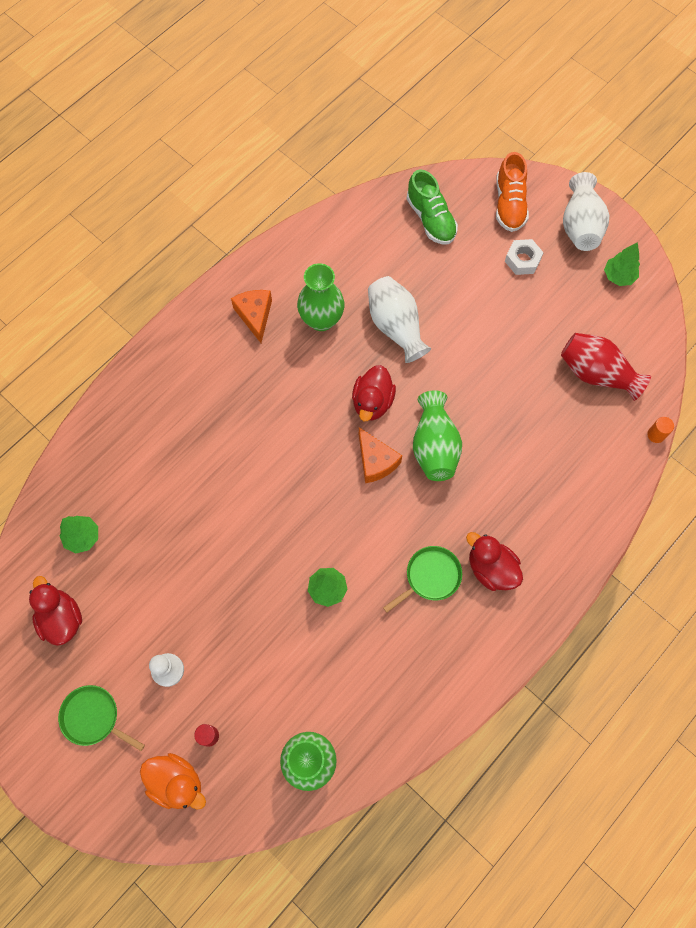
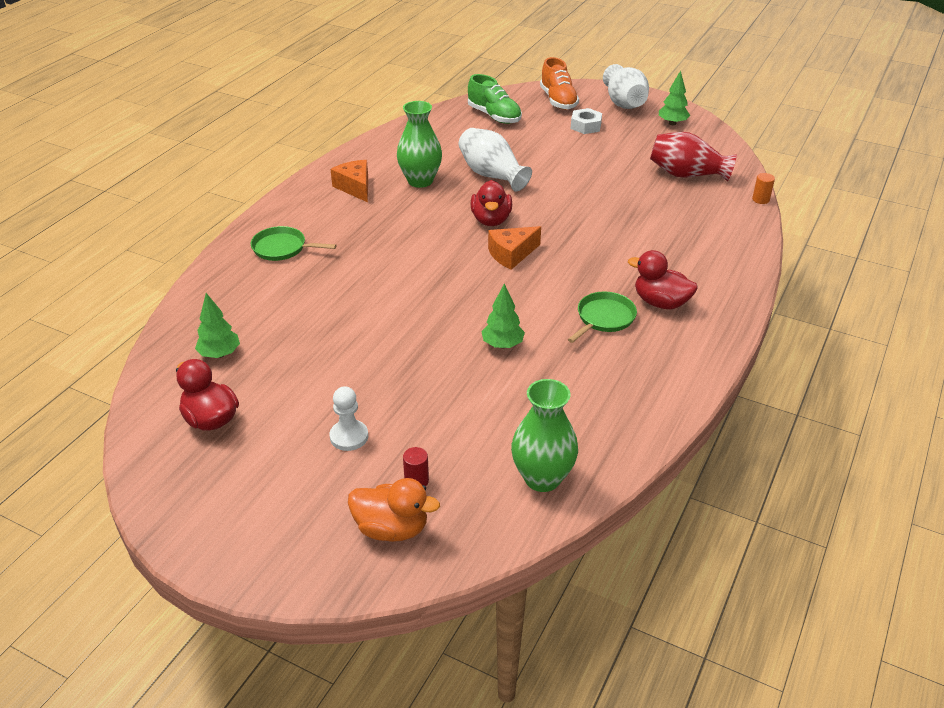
camera: 15 degrees left, 30 degrees down
(93, 717) = (271, 493): green pan -> green pan (282, 248)
(375, 461) = (511, 254): orange cheese -> orange cheese turned 105 degrees clockwise
(434, 446) = (563, 236): green vase -> none

